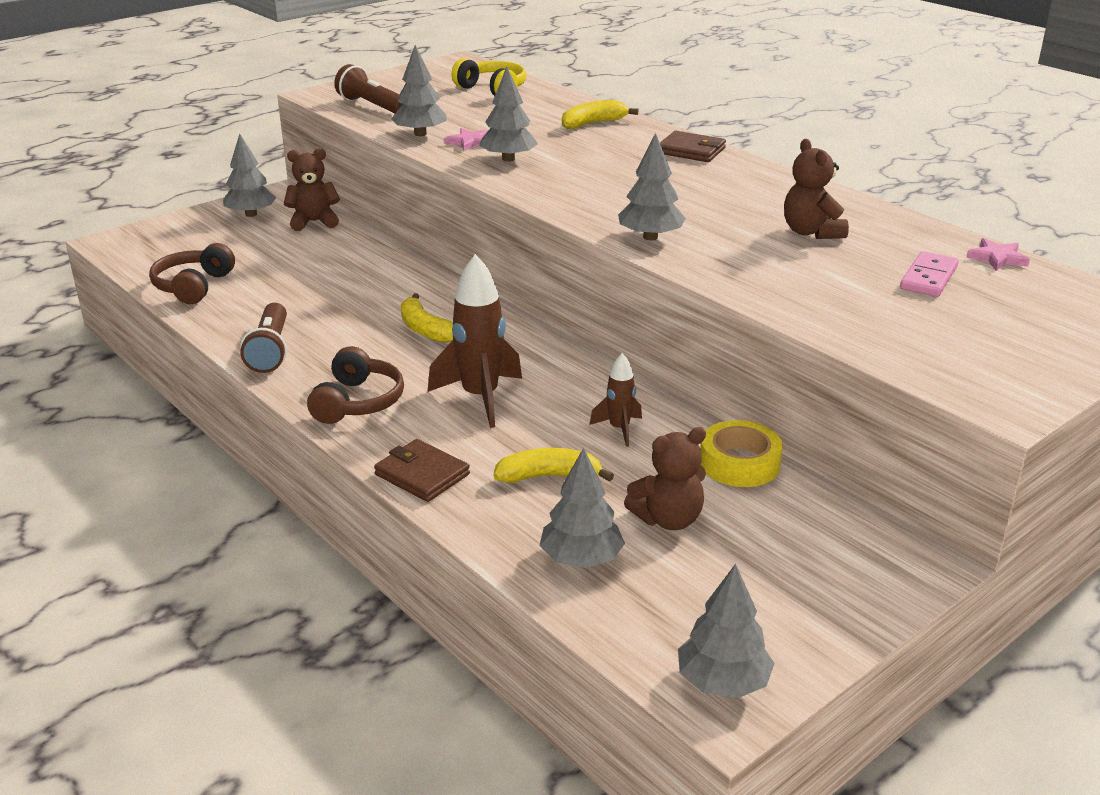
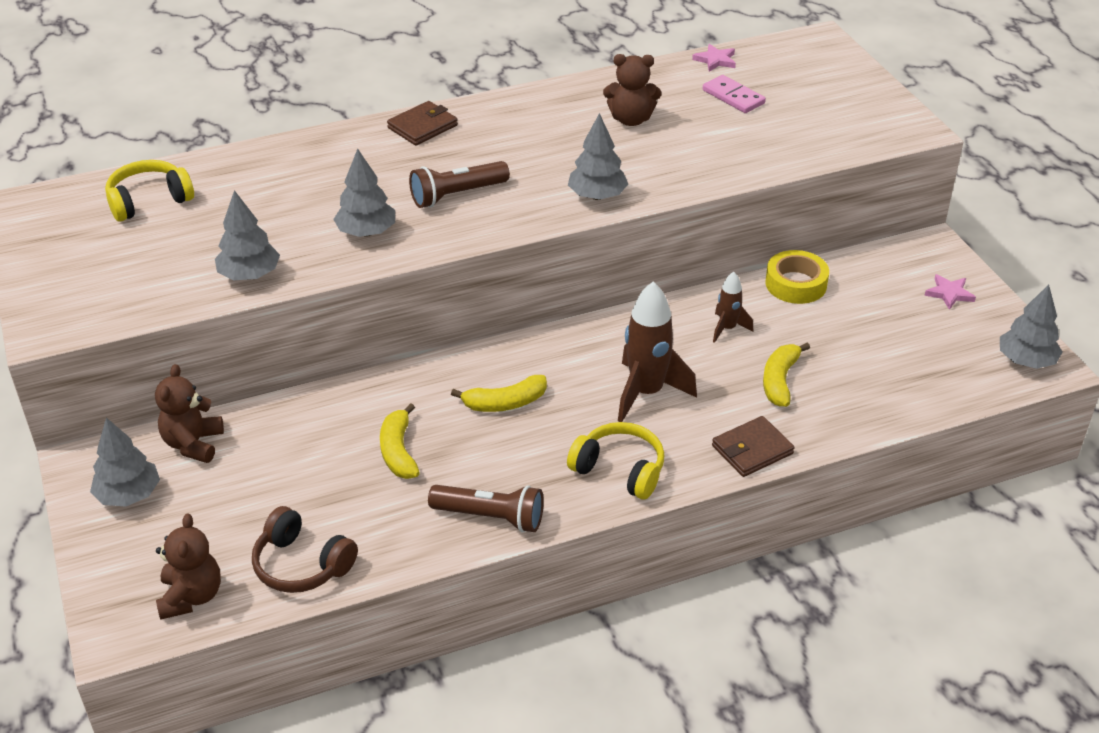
camera: 70 degrees left, 10 degrees up
(357, 402) = (619, 470): brown headphones -> yellow headphones
(372, 106) = (128, 295): brown flashlight -> brown flashlight (457, 195)
(469, 142) = (301, 247): pink star -> pink star (949, 293)
(581, 559) = (888, 389): grey tree -> none
(593, 123) = (309, 161): yellow banana -> yellow banana (398, 451)
(668, 519) = (853, 336): brown teddy bear -> brown teddy bear (191, 596)

